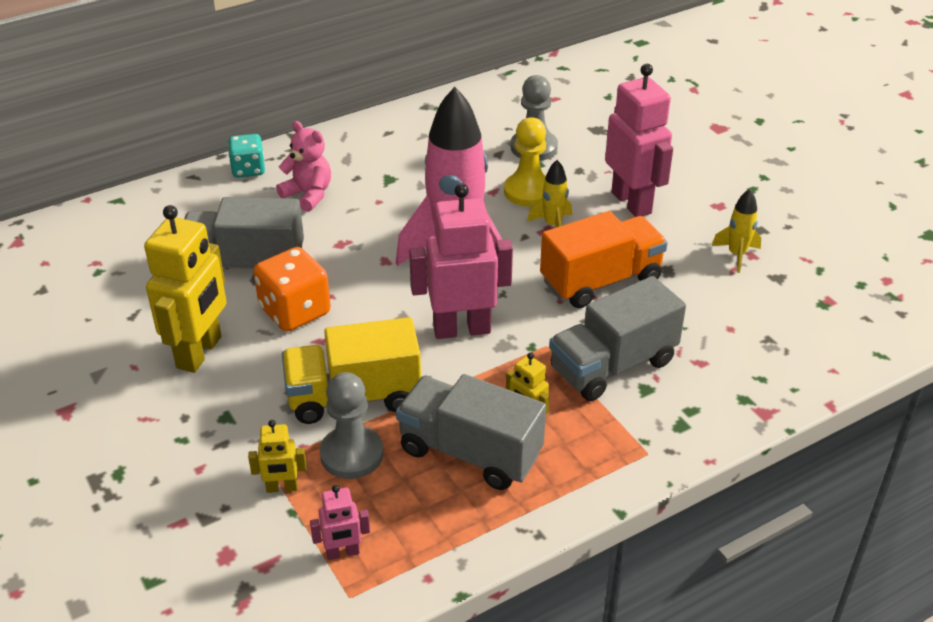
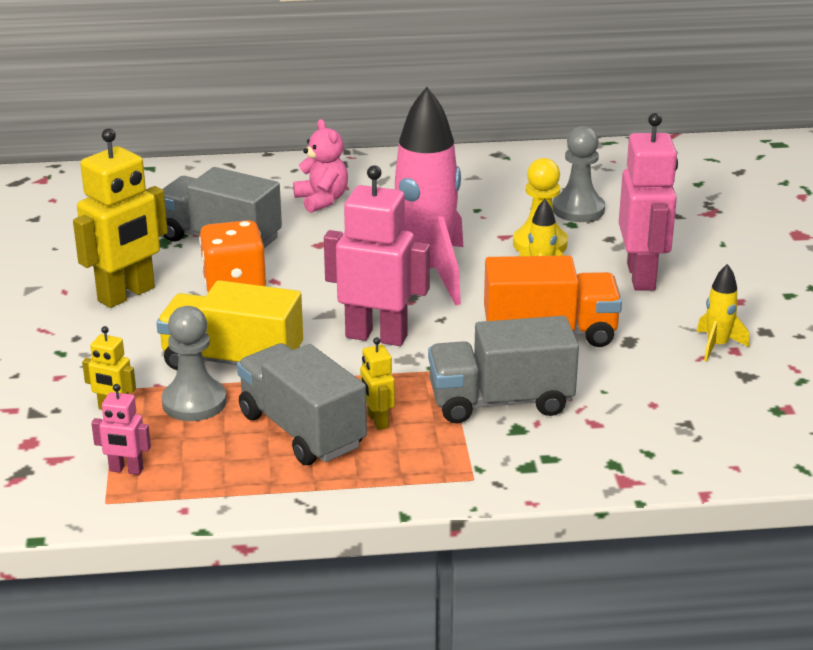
camera: 25 degrees right, 10 degrees down
(248, 169) = (283, 169): turquoise dice -> none

